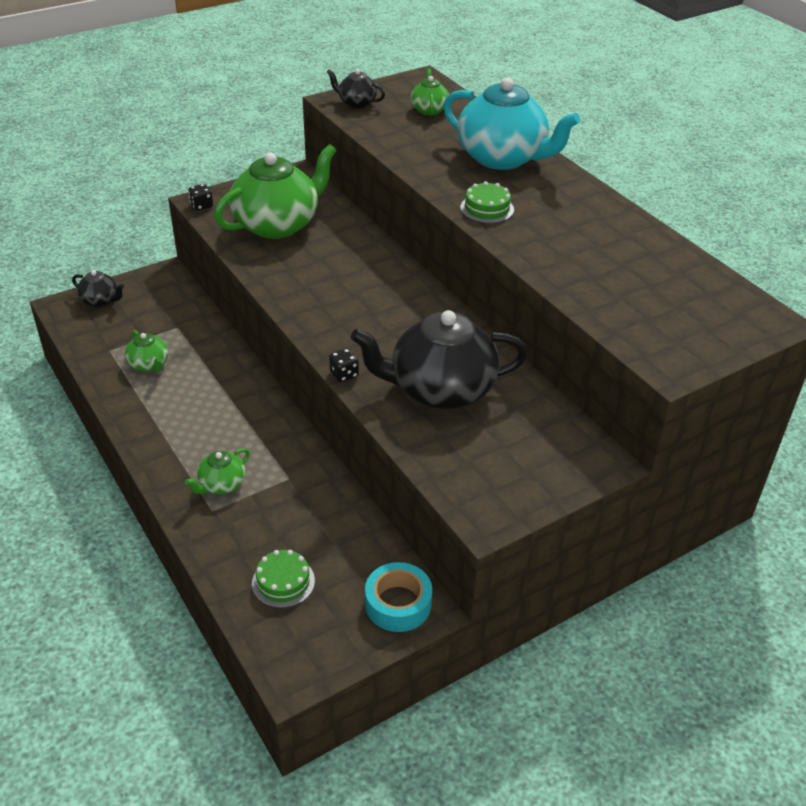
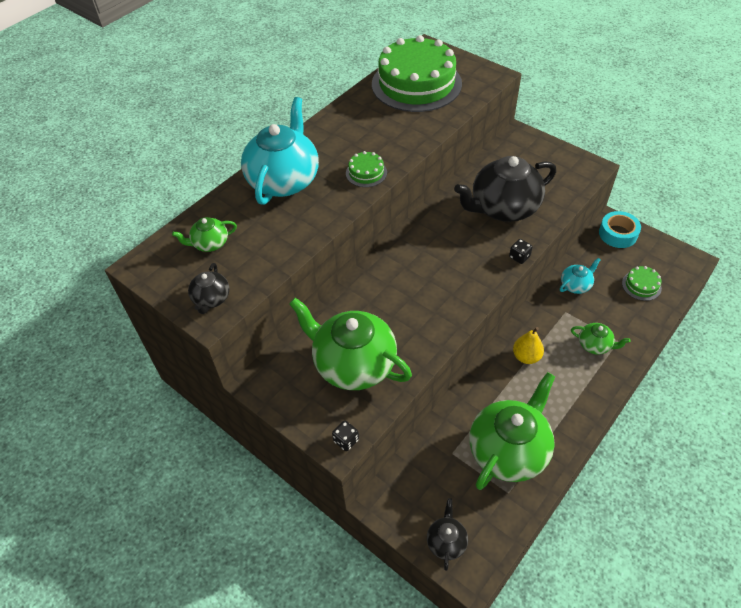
camera: 105 degrees left, 10 degrees up
(149, 364) = (509, 450): green teapot -> green teapot, size x2.16
(248, 417) = (526, 357): none -> yellow pear
(326, 507) = (575, 285): none -> turquoise teapot
(440, 389) = (503, 208): black teapot -> black teapot turned 90 degrees clockwise
(669, 287) = (416, 84): none -> green cake

